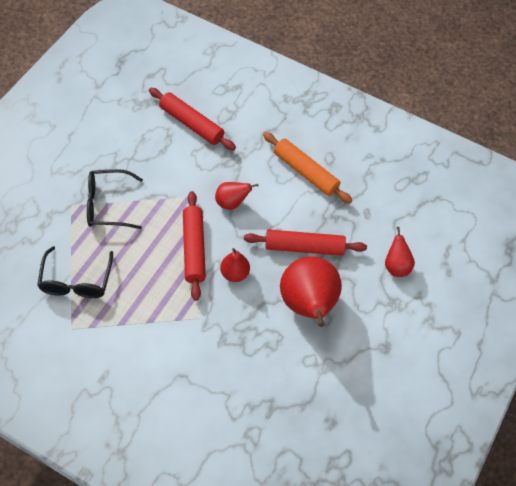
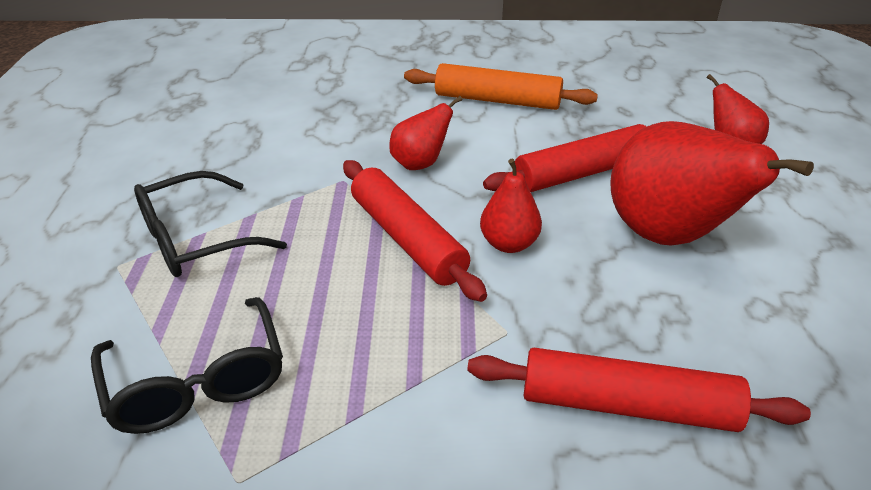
camera: 25 degrees left, 20 degrees down
(191, 124) = (280, 105): red rolling pin -> red rolling pin (627, 405)

